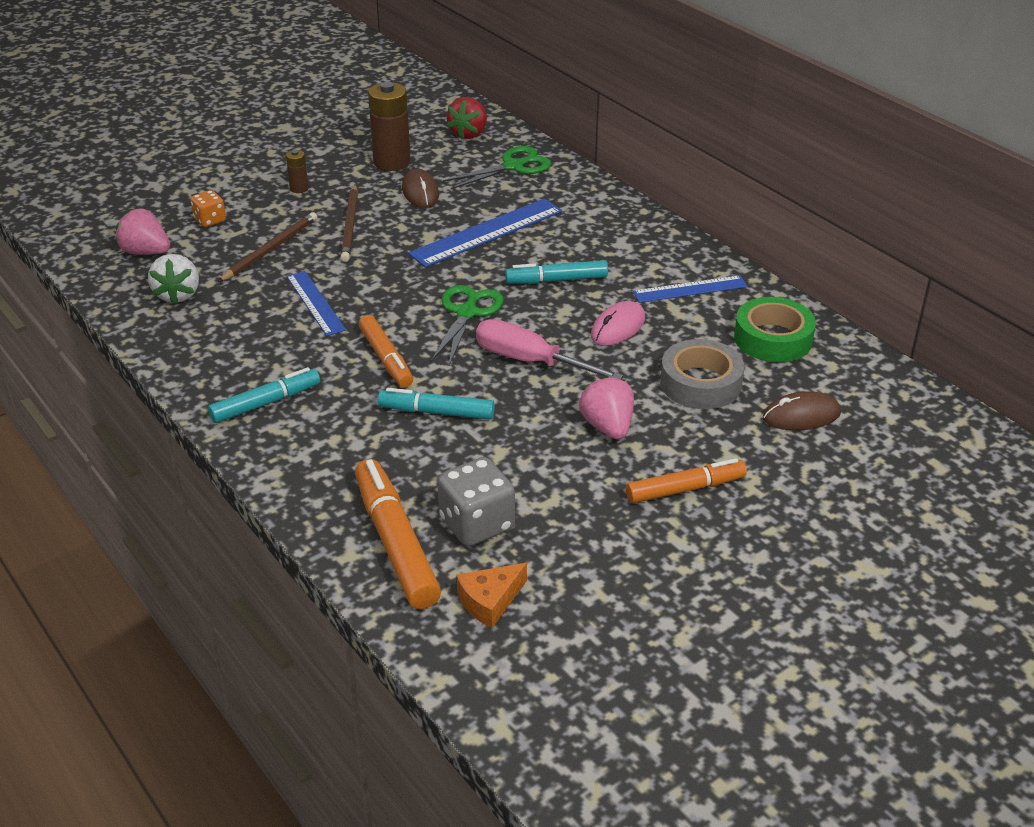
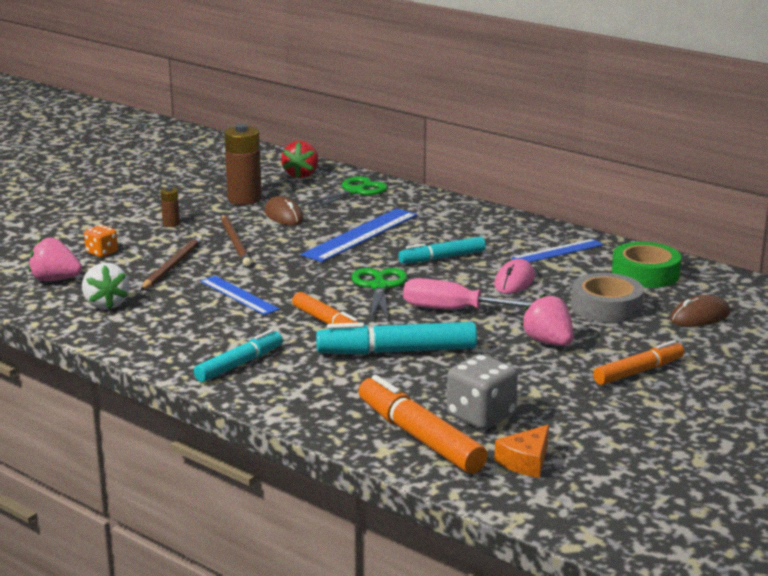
camera: 15 degrees left, 15 degrees down
(436, 412) = (397, 351): turquoise marker -> turquoise marker, size x1.51

